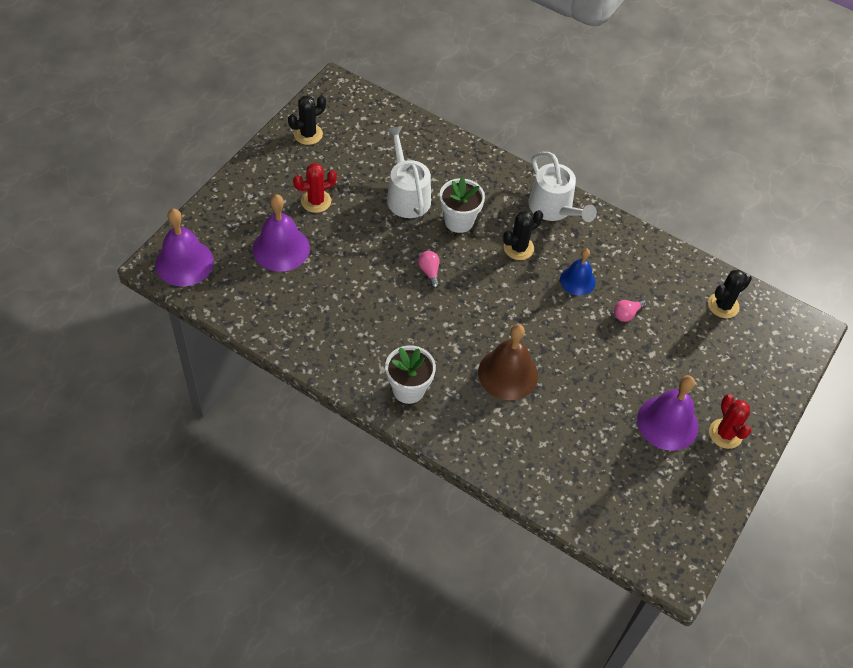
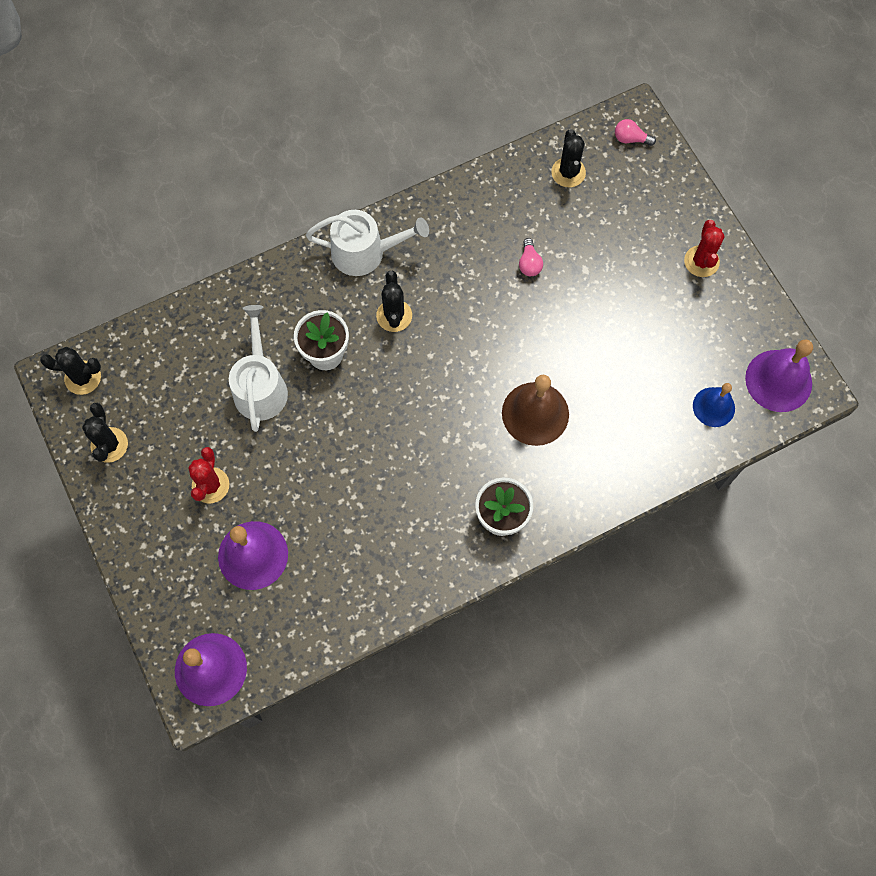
camera: 55 degrees left, 15 degrees up
(345, 99) = (83, 378): none -> black cactus
(407, 195) = (260, 387): white watering can -> white watering can turned 75 degrees clockwise
(429, 272) = (373, 419): pink light bulb -> pink light bulb (630, 139)
(577, 280) = (465, 284): blue bell -> blue bell (713, 407)
(667, 423) = (664, 303): purple bell -> purple bell (778, 380)
(725, 434) = (701, 261): red cactus -> red cactus turned 75 degrees clockwise

